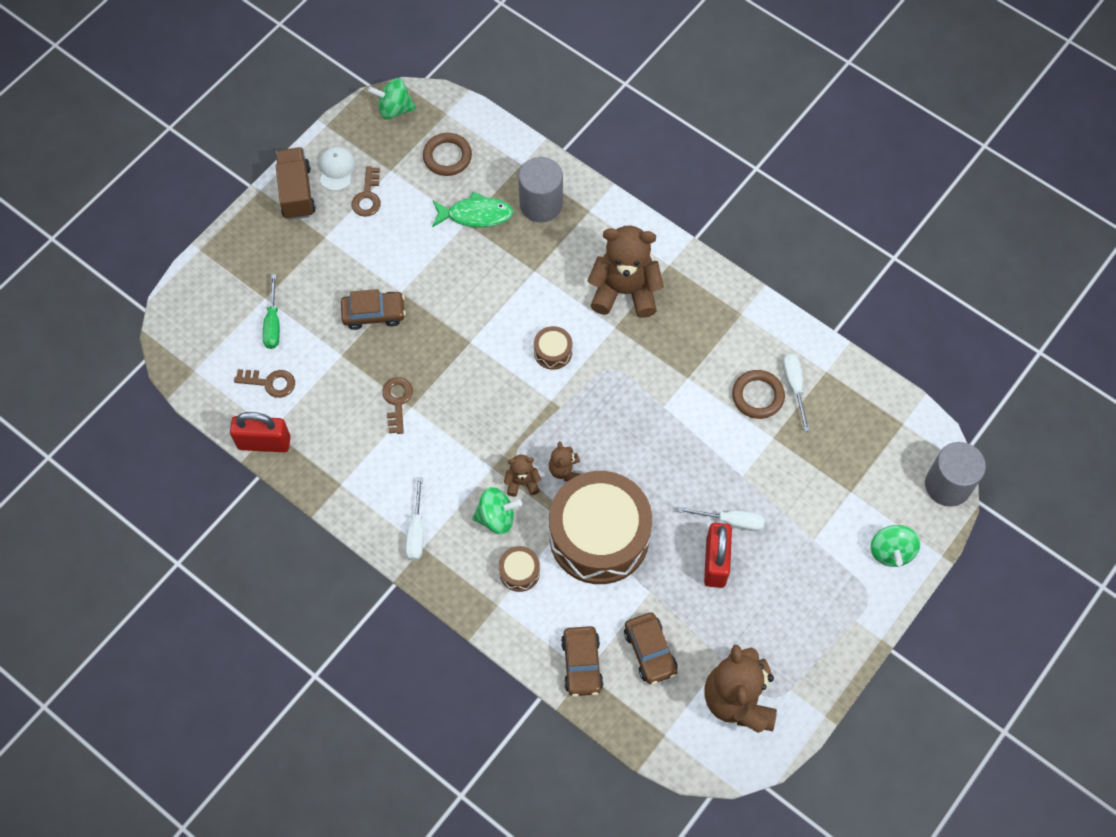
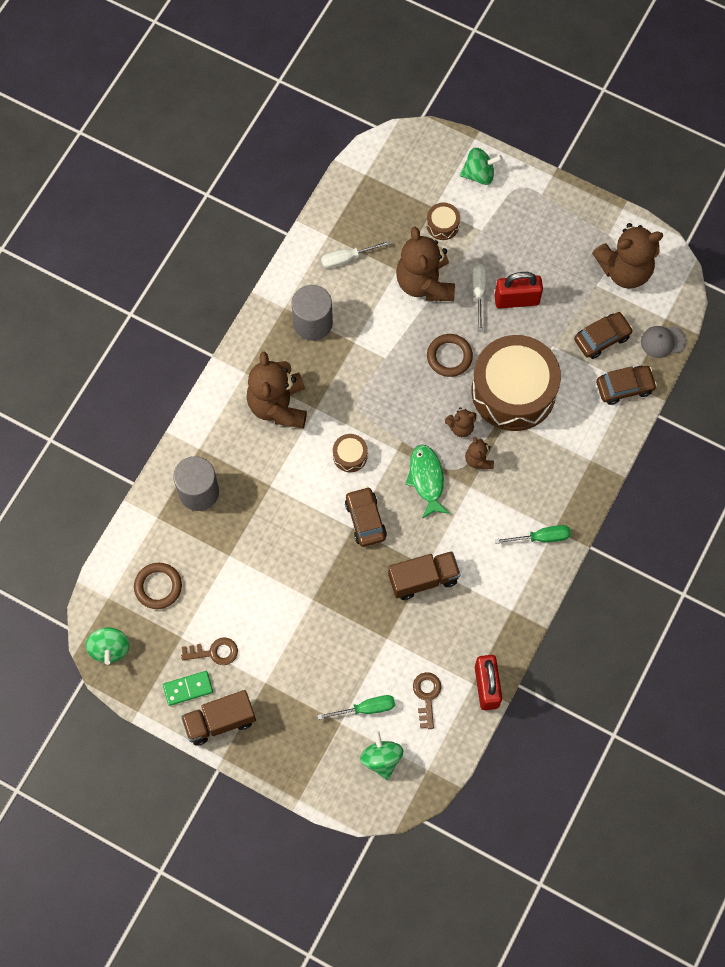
camera: 100 degrees left, 5 degrees up
(336, 169) = (188, 688): white cap -> green domino
(374, 314) = (339, 618): brown car -> brown car (365, 520)
(397, 401) = (423, 579): brown key -> brown truck
(416, 531) = (541, 537): white screwdriver -> green screwdriver
(476, 215) = (219, 548): green fish -> green fish (426, 479)
(496, 517) = (515, 474): green spinning top -> green spinning top (381, 758)
(519, 572) = (558, 448): brown drum -> brown drum (442, 225)
(634, 724) = (663, 341): none -> grey cap
(751, 464) = (425, 283): none -> brown teddy bear
(757, 396) = (361, 285): brown ring -> brown ring (449, 357)
(947, 485) = (413, 138): grey cylinder -> grey cylinder (313, 323)

